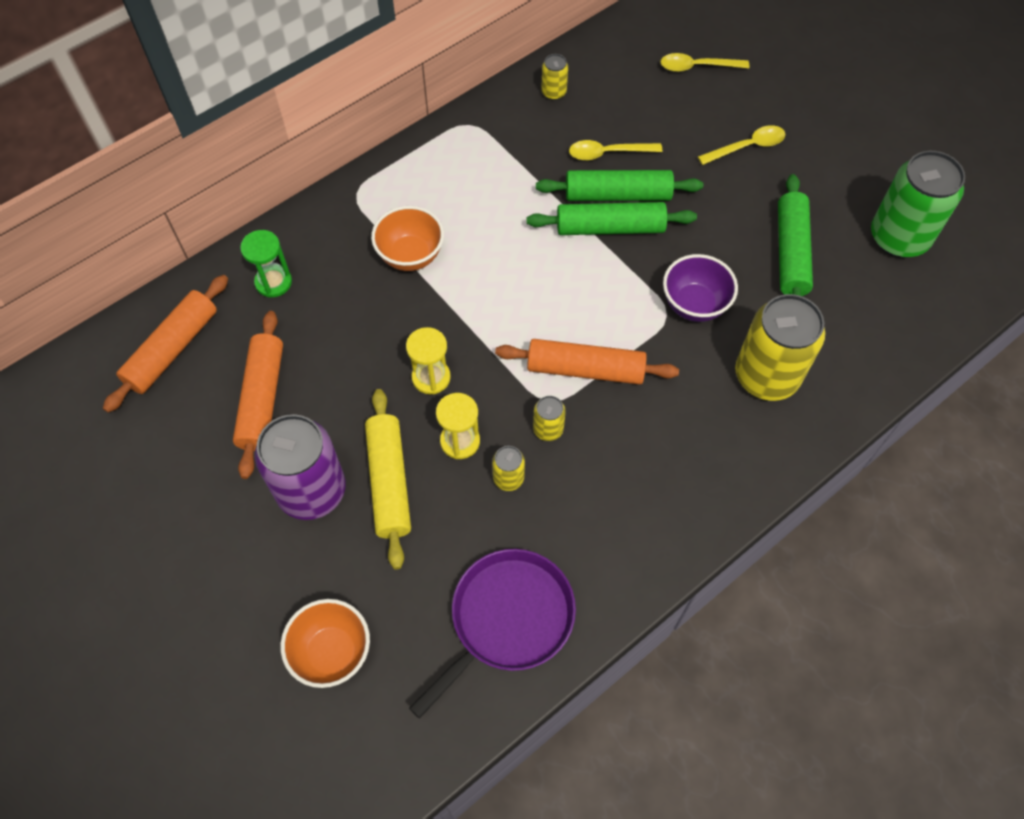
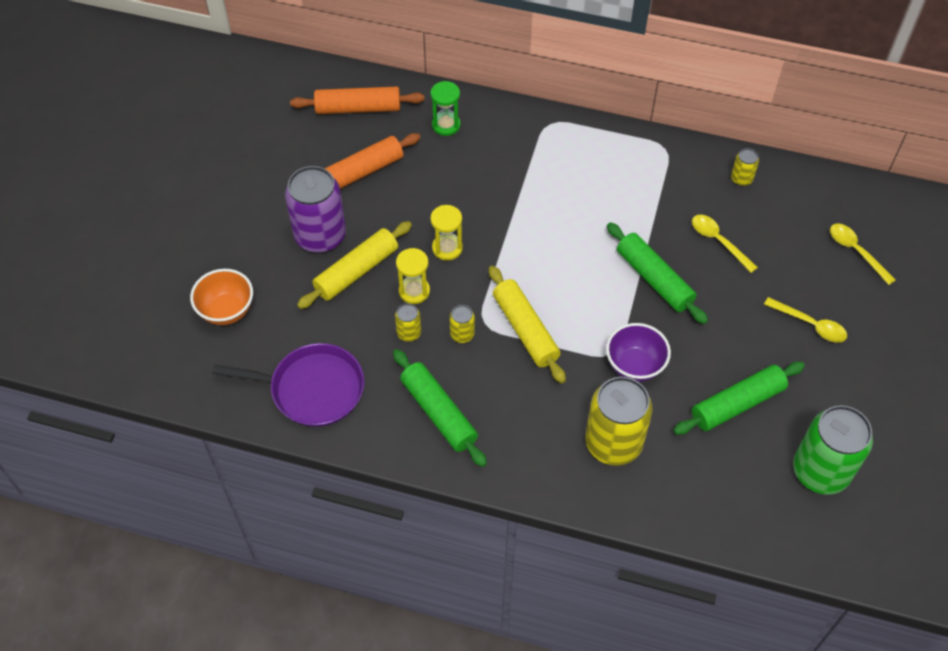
camera: 55 degrees right, 5 degrees down
(410, 256) = (528, 182): orange bowl -> none
(585, 369) = (525, 329): orange rolling pin -> yellow rolling pin
(617, 195) = (687, 268): green rolling pin -> green rolling pin (438, 412)

